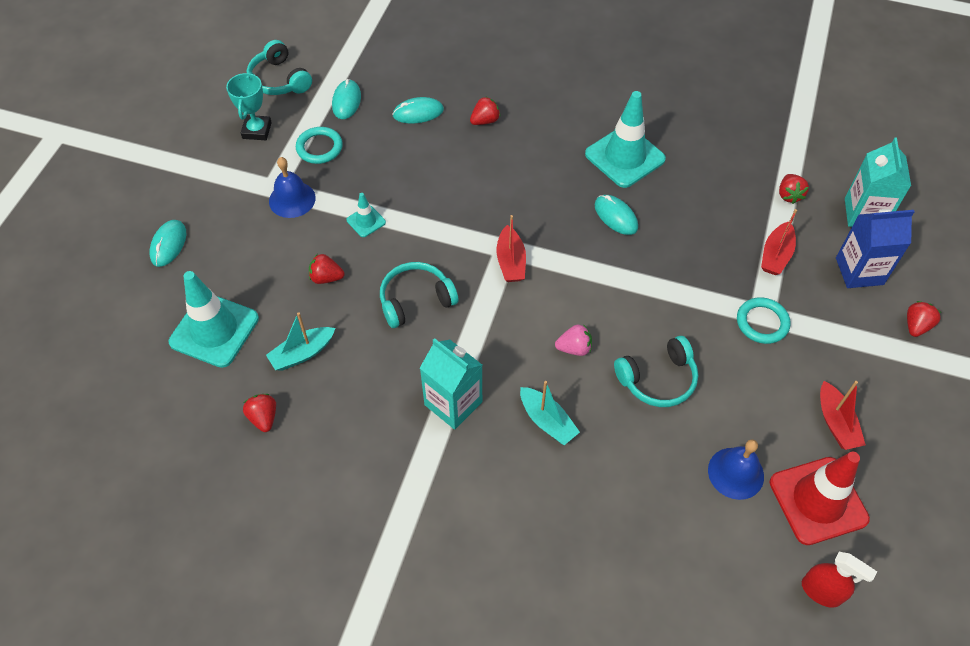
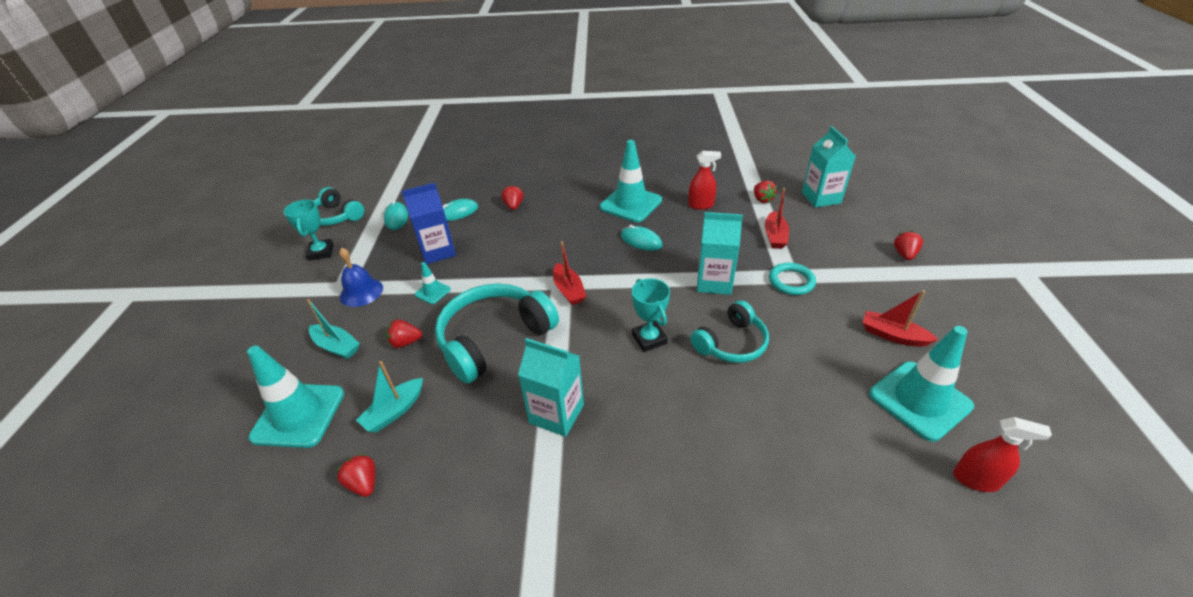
camera: 15 degrees left, 15 degrees down
(168, 244) = (244, 354): turquoise mouse -> none
(319, 147) = (379, 251): turquoise ring -> none
(416, 300) = (494, 339): turquoise headphones -> turquoise headphones, size x1.62
(485, 121) = (514, 206): red strawberry -> red strawberry turned 45 degrees counterclockwise
(547, 421) = (651, 404): turquoise boat -> turquoise boat (336, 346)
(574, 348) = (649, 339): pink strawberry -> turquoise trophy
(674, 298) = (714, 282): none -> turquoise carton
(709, 183) = (701, 205): none -> red spray bottle
(736, 473) = (838, 398): blue bell -> none
(818, 500) = (919, 400): red traffic cone -> turquoise traffic cone
(836, 423) = (892, 335): red boat -> red boat turned 150 degrees clockwise
(859, 271) = (840, 231): blue carton -> blue carton (438, 251)

